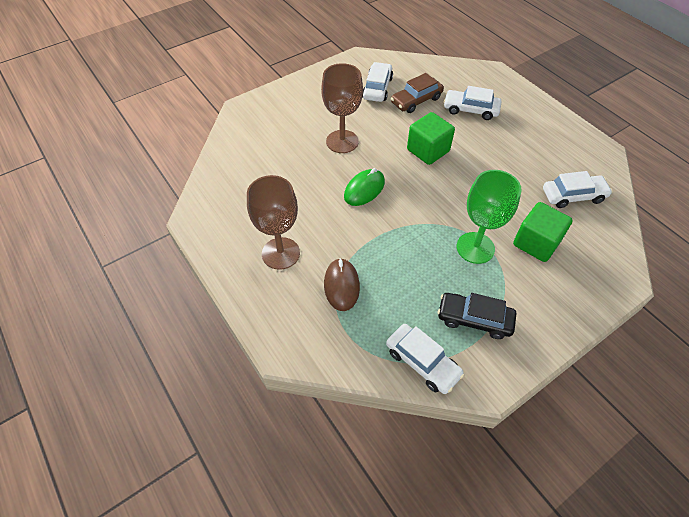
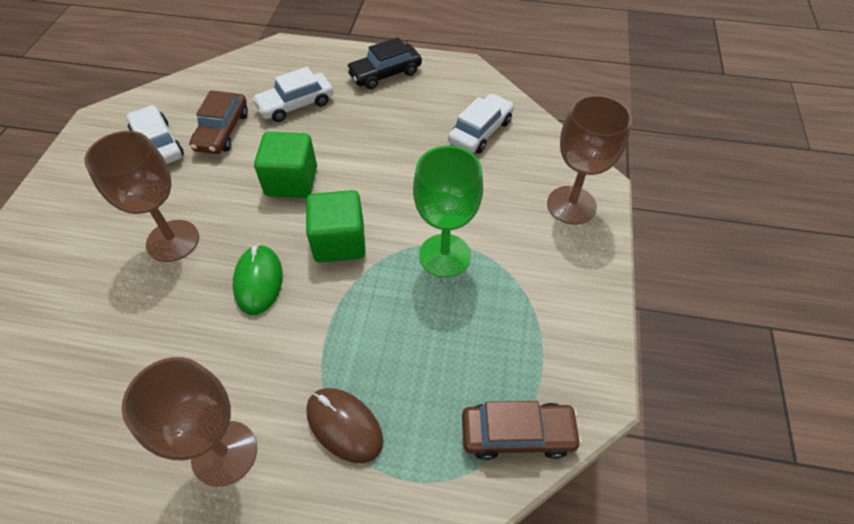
camera: 45 degrees left, 0 degrees up
(422, 362) = (517, 434): white car -> brown car
(474, 319) = (518, 336): black car -> black car (385, 74)
(536, 243) = (494, 205): green cube -> green cube (339, 242)
(589, 279) = (571, 205): none -> brown goblet

